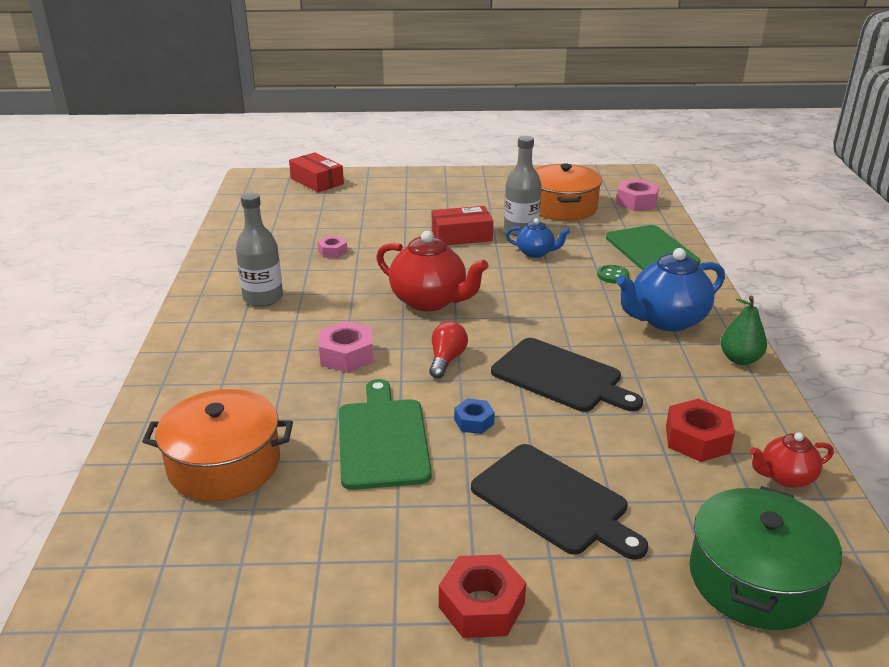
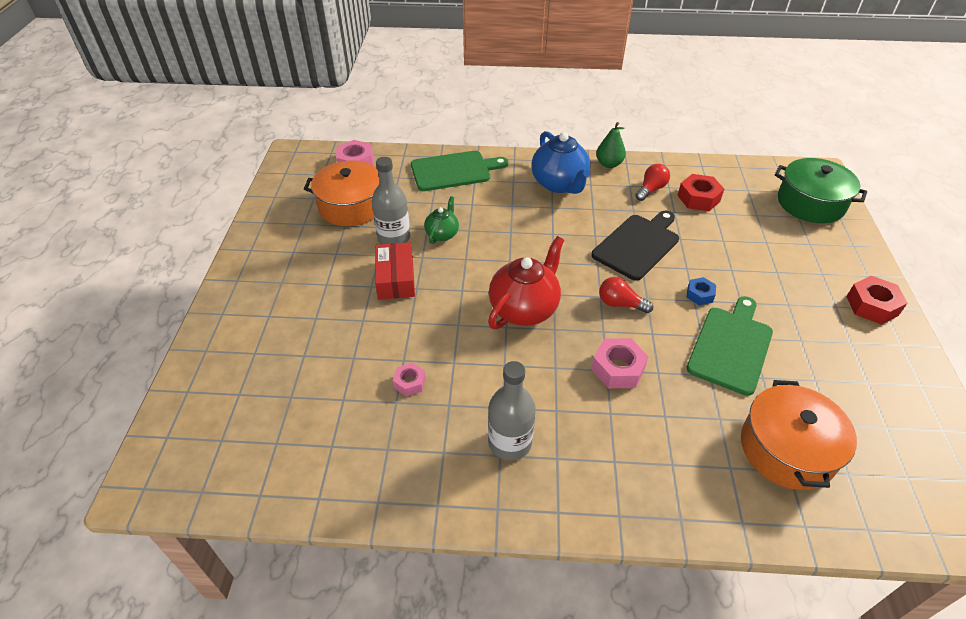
camera: 85 degrees left, 15 degrees up
(317, 181) = (196, 403): red box -> none
(382, 439) = (731, 346): green cutting board -> green cutting board turned 120 degrees clockwise
(535, 253) = (442, 234): blue teapot -> green teapot
(554, 501) = (773, 265): black cutting board -> none
(613, 275) = (490, 198): green button -> none
(696, 394) = (651, 189): none -> red light bulb
(785, 477) = (726, 175): red teapot -> none

